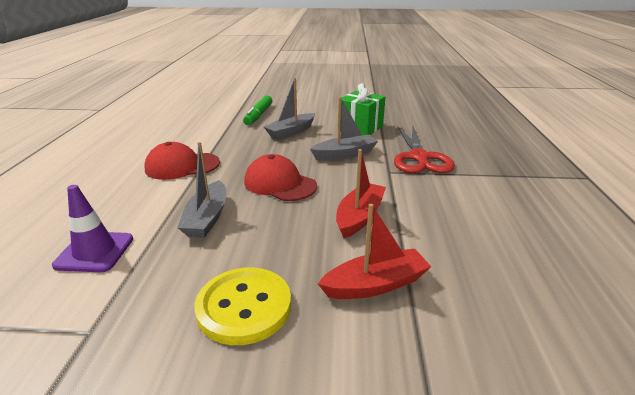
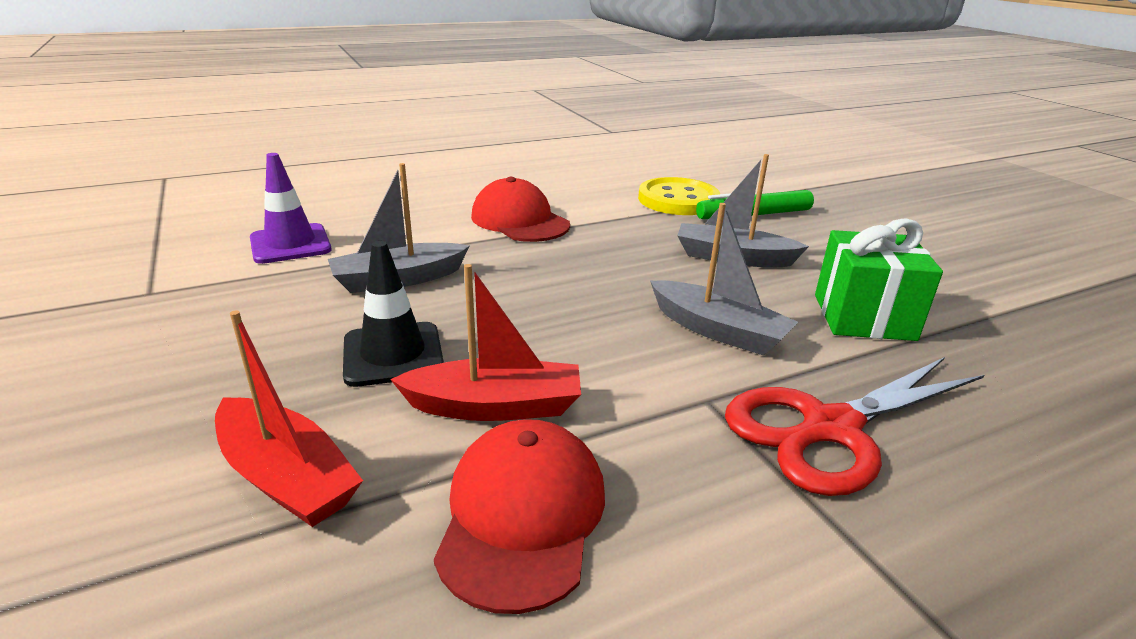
camera: 60 degrees right, 0 degrees up
(244, 307) = (205, 369): yellow button -> yellow button (678, 200)
(279, 184) = (540, 301): red cap -> red cap (522, 515)
(290, 235) = (393, 354): none -> black traffic cone

